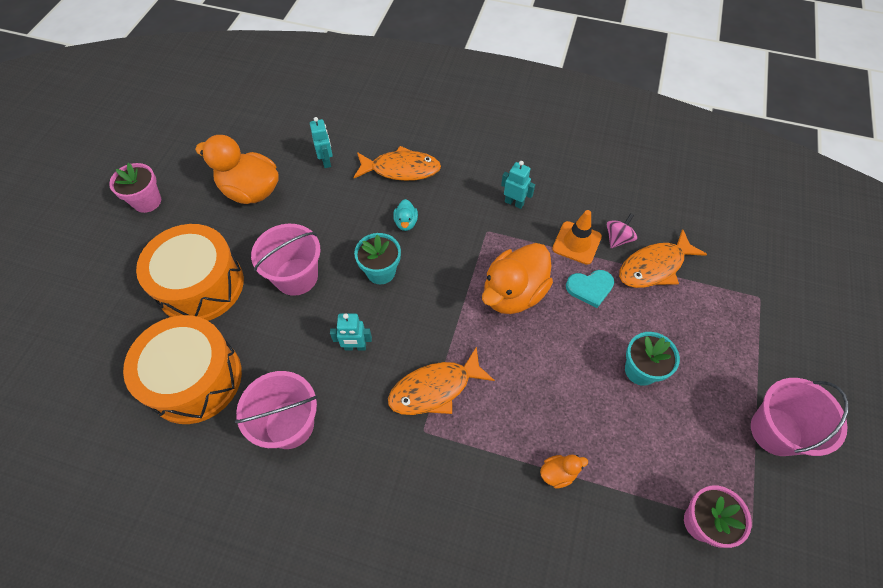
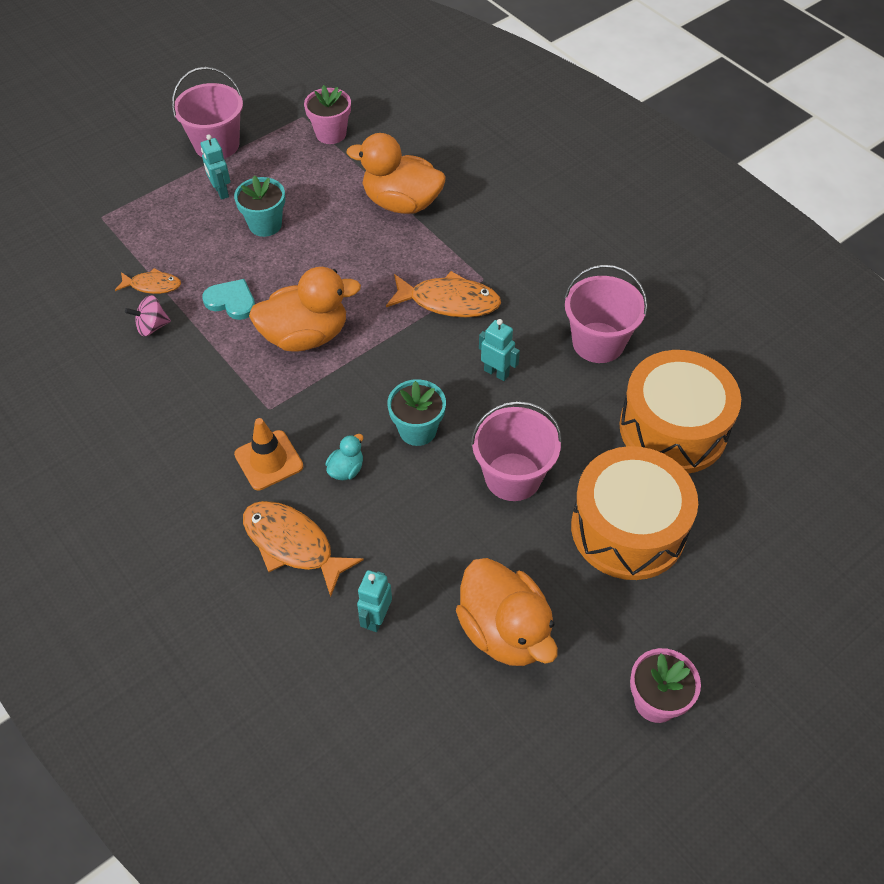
camera: 145 degrees left, 5 degrees down
(514, 203) = (208, 422): turquoise robot -> turquoise robot (221, 192)
(558, 473) = (401, 203): orange duck -> orange duck, size x2.28
(576, 243) = (195, 345): orange traffic cone -> orange traffic cone (269, 460)
(654, 267) = (152, 285): orange fish -> orange fish, size x0.58

